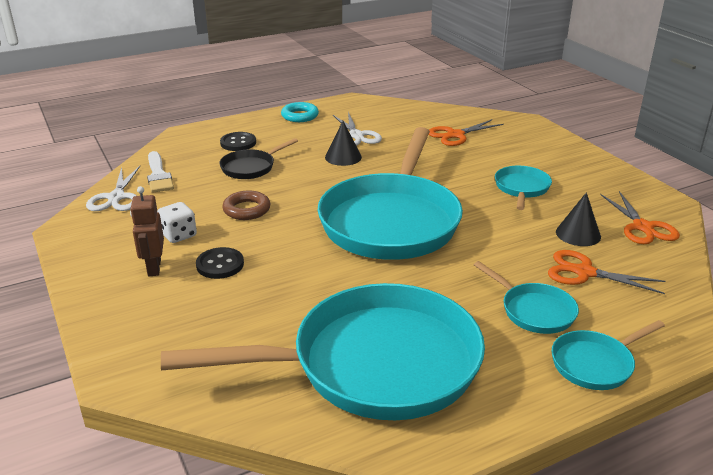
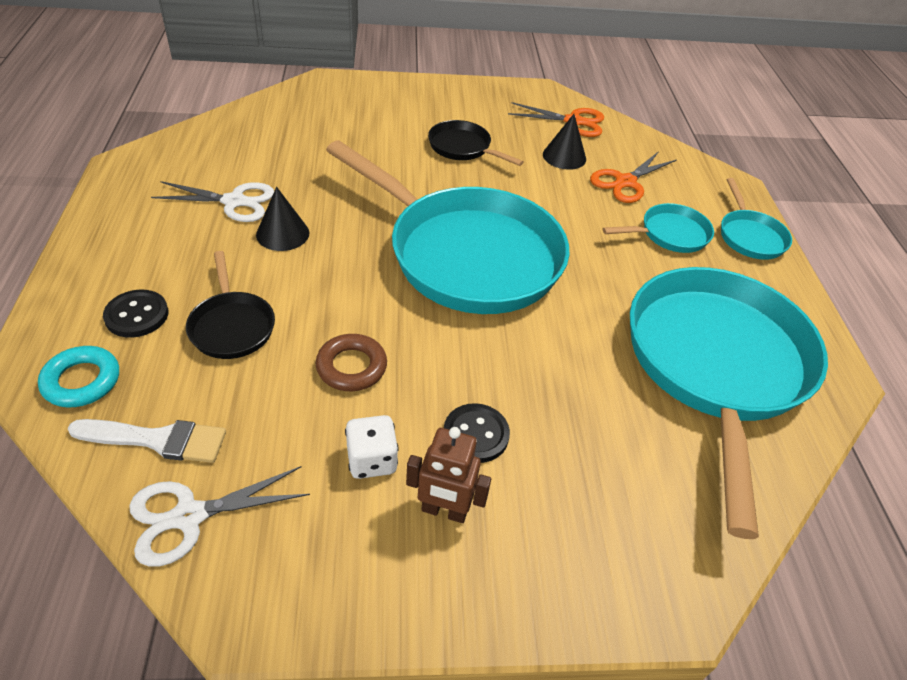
camera: 70 degrees left, 15 degrees up
(116, 197) = (189, 516): white scissors -> white scissors turned 135 degrees clockwise
(300, 116) = (115, 226): turquoise ring -> turquoise ring (82, 381)
(455, 135) = (310, 134): orange scissors -> none
(521, 188) = (463, 148): turquoise pan -> black pan

